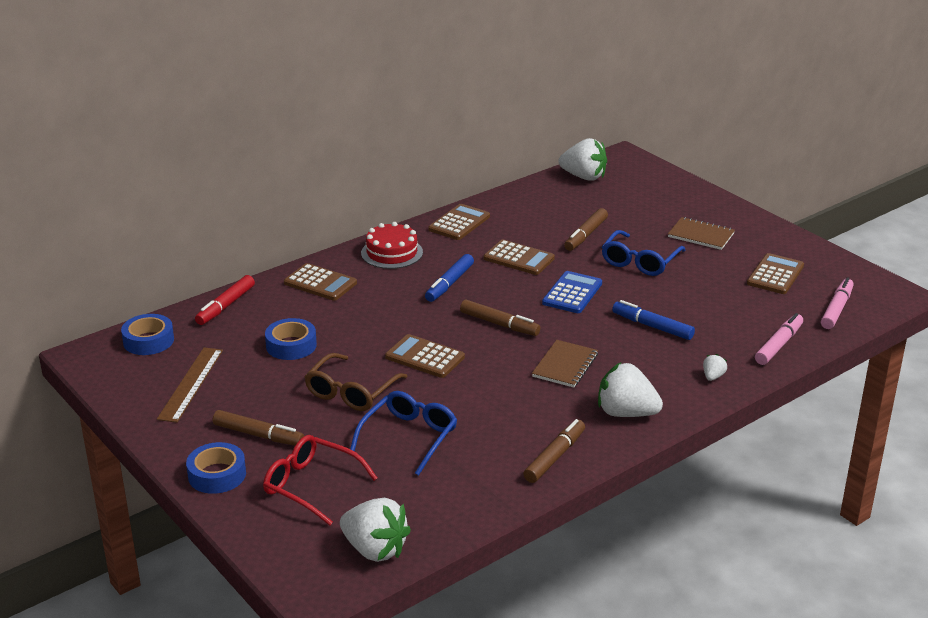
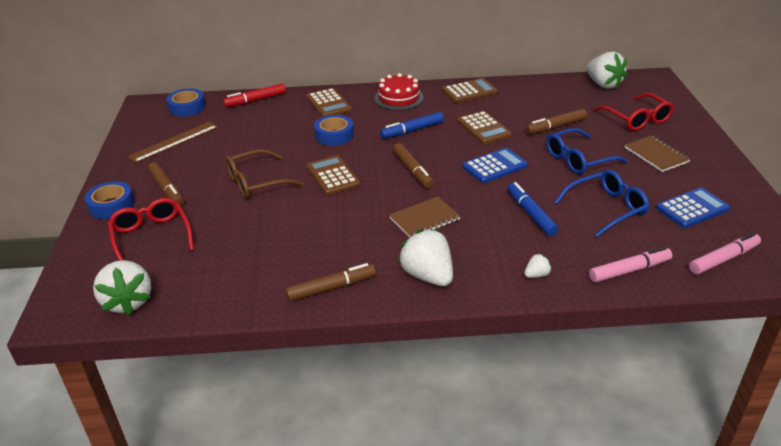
camera: 35 degrees right, 5 degrees up
(291, 345) = (260, 138): blue tape -> blue tape (334, 135)
(409, 438) = (251, 229): blue glasses -> blue glasses (606, 208)
(649, 204) = (636, 119): none -> red glasses
(775, 275) = (692, 208): brown calculator -> blue calculator

